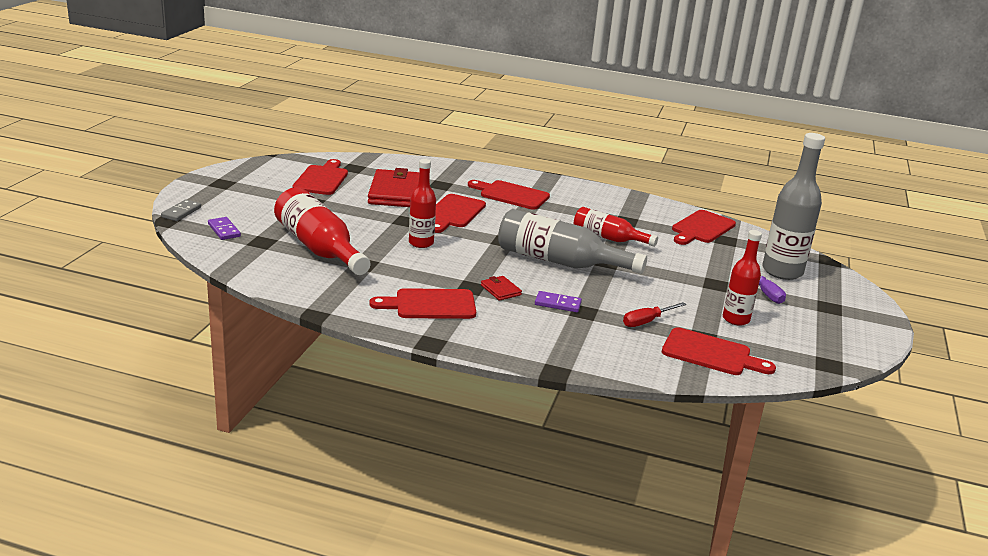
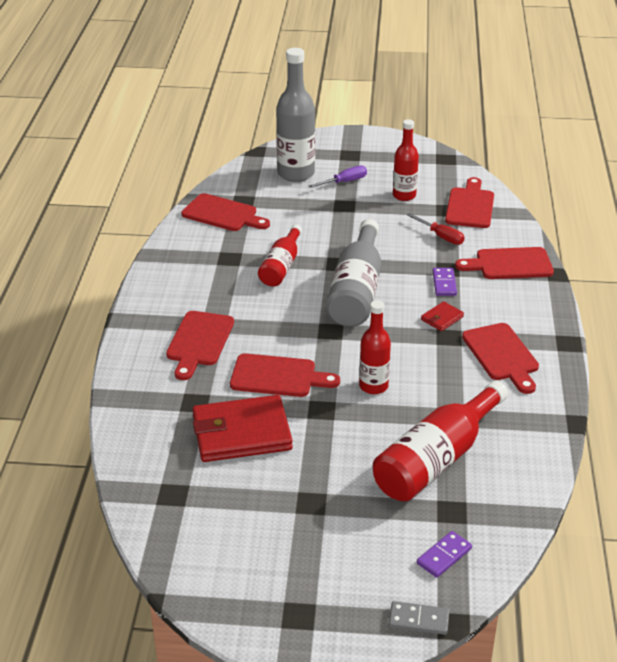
camera: 100 degrees left, 10 degrees up
(322, 179) = (231, 514): red cutting board -> red cutting board (510, 264)

